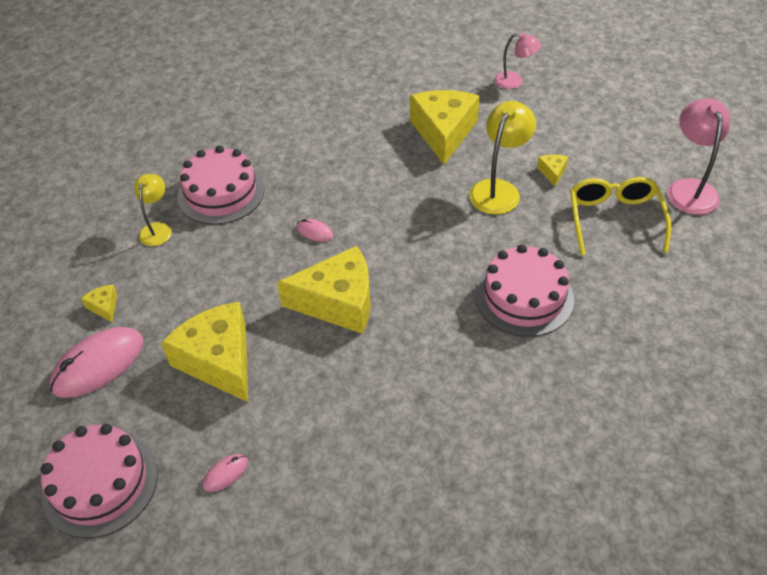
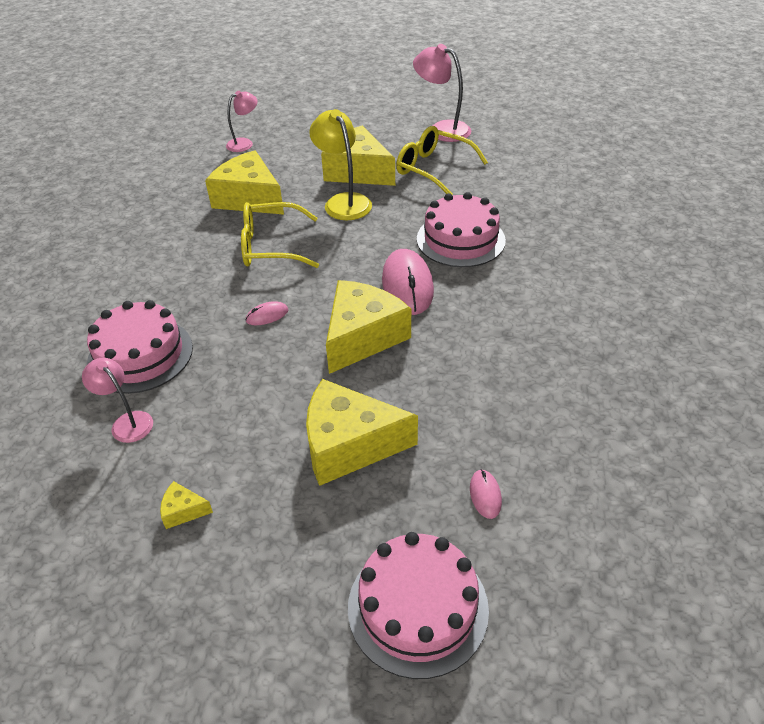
camera: 55 degrees left, 5 degrees down
(98, 364) = (258, 547): pink mouse -> pink mouse (407, 285)
(157, 229) = (127, 422): yellow lamp -> pink lamp
(395, 183) = (270, 246): none -> yellow glasses
(552, 172) = (358, 171): yellow cheese -> yellow cheese, size x2.43

